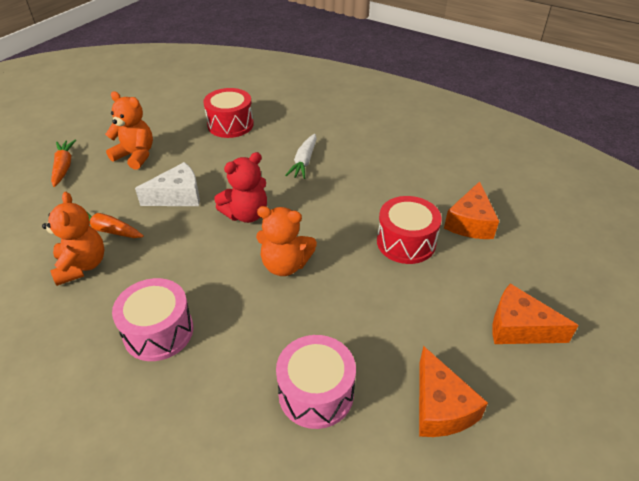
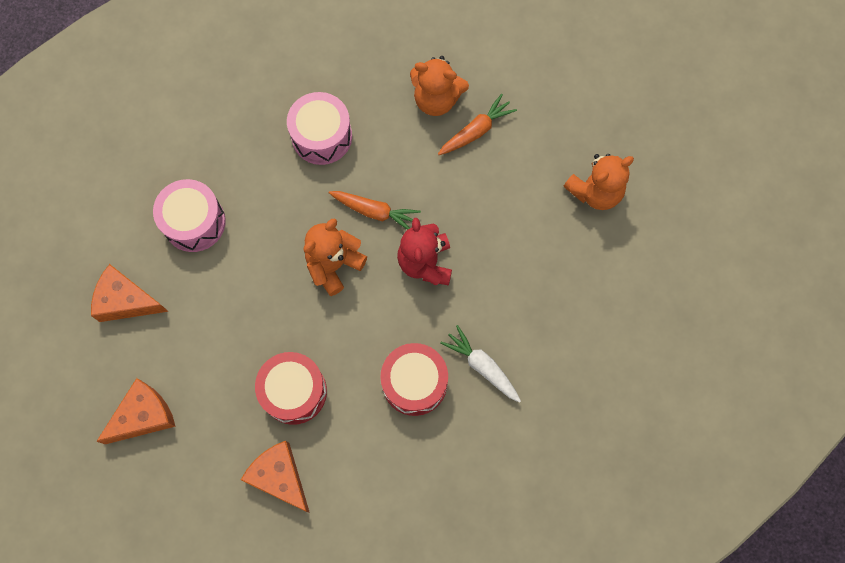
camera: 120 degrees right, 30 degrees up
(64, 167) = (611, 116): orange carrot -> orange carrot (375, 211)
(177, 196) = (494, 209): white cheese -> none
(230, 125) = (609, 319): red drum -> red drum (414, 383)

